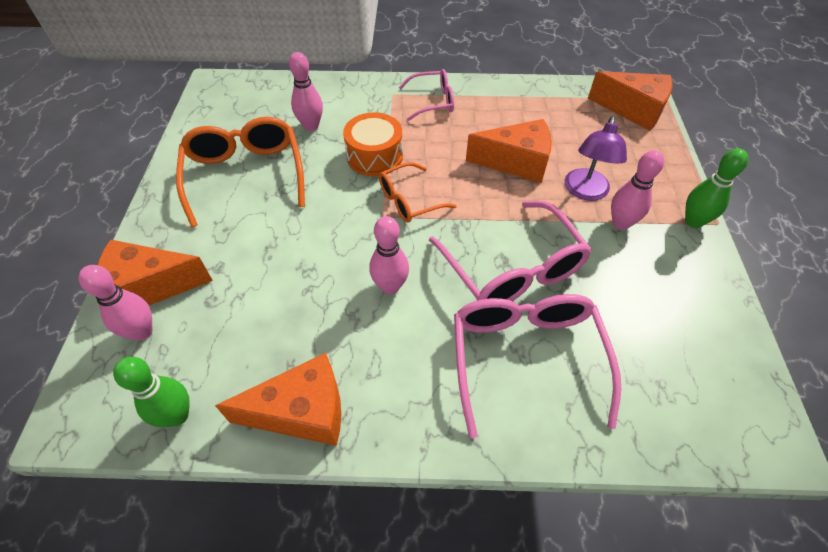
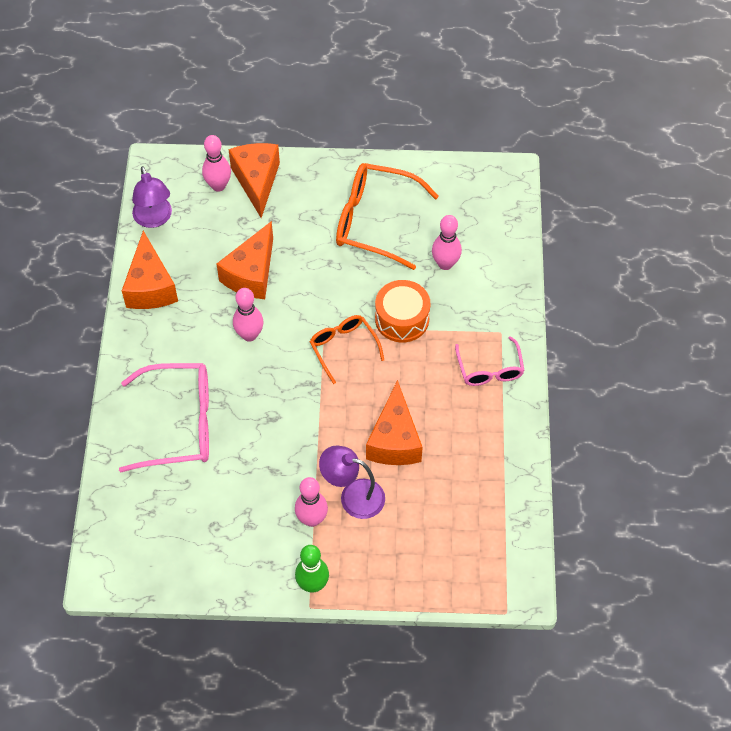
camera: 90 degrees right, 5 degrees up
(177, 415) = (154, 219): green bowling pin -> purple lamp
(245, 176) = (375, 221): orange glasses -> orange glasses turned 150 degrees counterclockwise
(512, 268) = (263, 423): pink glasses -> none
(633, 110) = (483, 570): orange cheese -> orange cheese (251, 274)

